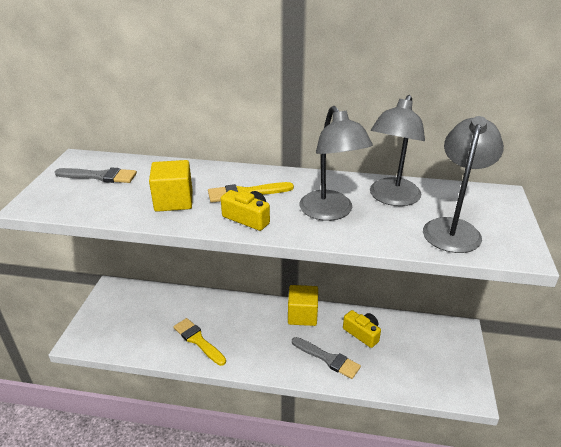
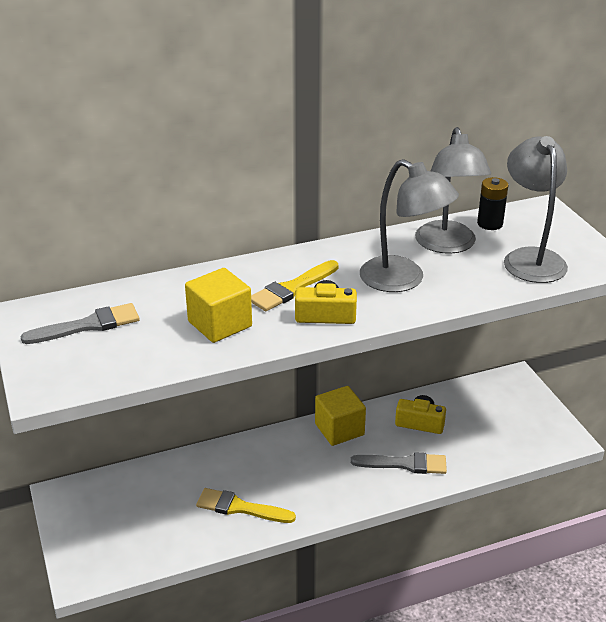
camera: 30 degrees left, 0 degrees up
(443, 193) = (490, 224): none -> black battery

